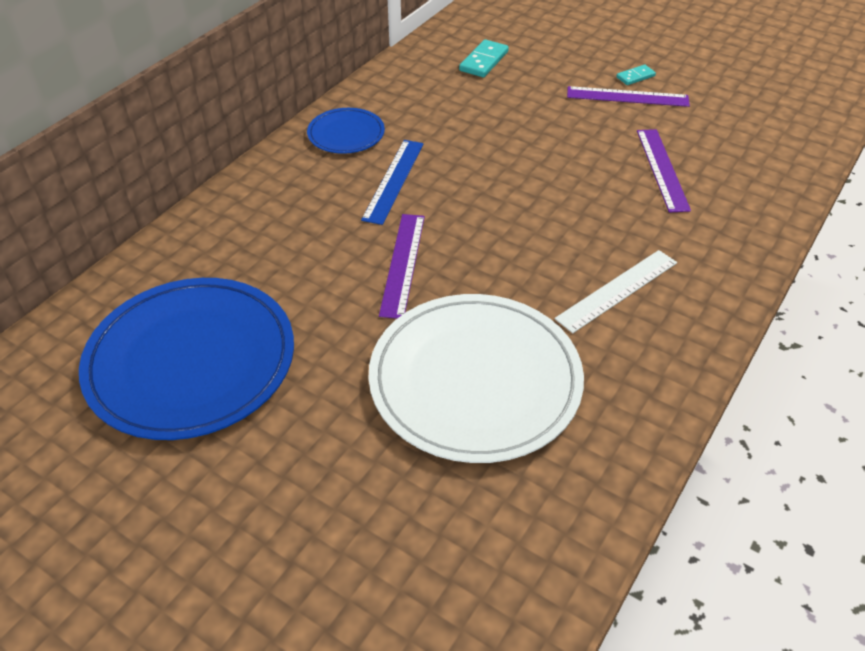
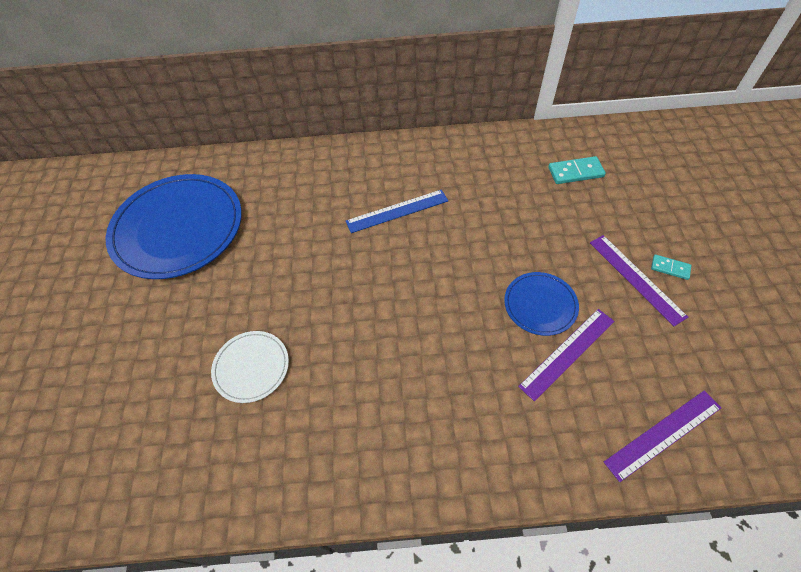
camera: 55 degrees right, 10 degrees up
(346, 134) = (419, 160): blue plate -> blue plate (540, 305)
(402, 264) = (324, 266): purple ruler -> purple ruler (663, 434)
(475, 380) = (251, 367): white plate -> white plate, size x0.49
(617, 290) = (398, 400): white ruler -> none

